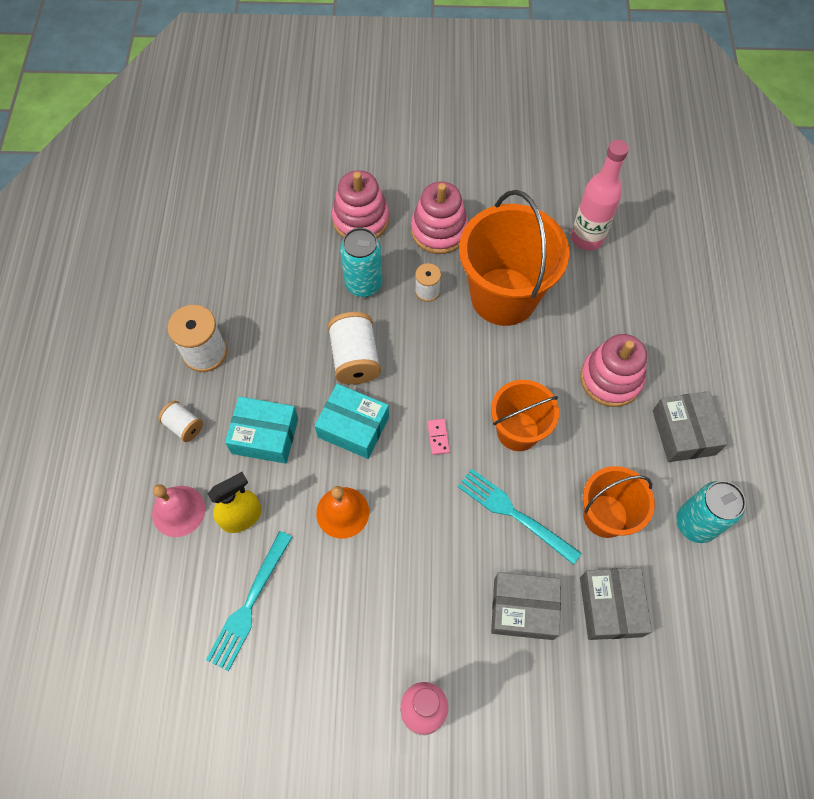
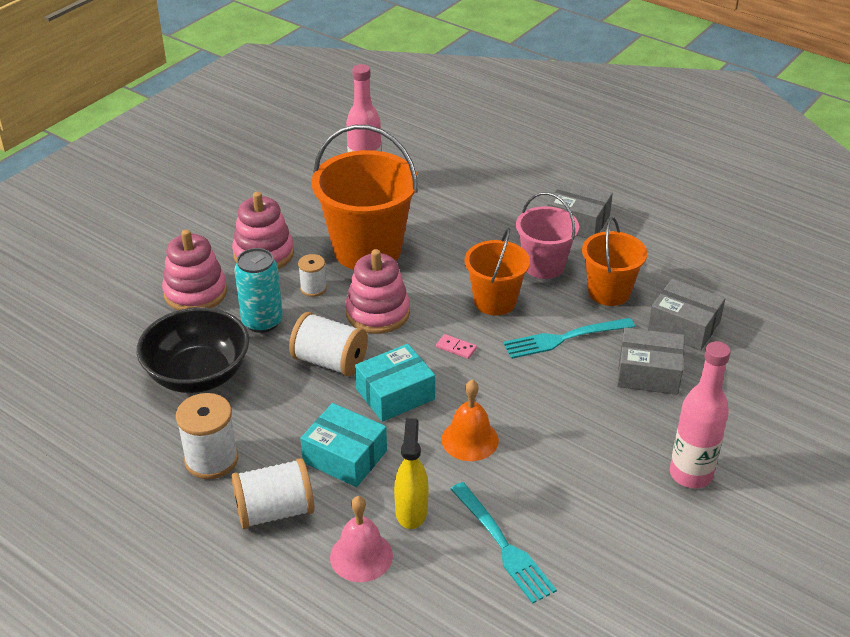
camera: 55 degrees left, 25 degrees down
(184, 426) = (274, 511): white spool -> white spool, size x1.73
(265, 436) = (345, 457): turquoise box -> turquoise box turned 75 degrees clockwise
(279, 284) = (198, 374): none -> black bowl
(523, 609) = (648, 373): grey box -> grey box turned 60 degrees clockwise
(596, 441) = (544, 266): none -> pink bucket
(610, 379) = (499, 233): pink stacking toy -> pink stacking toy (377, 313)
(695, 523) = (654, 252): turquoise can -> none

